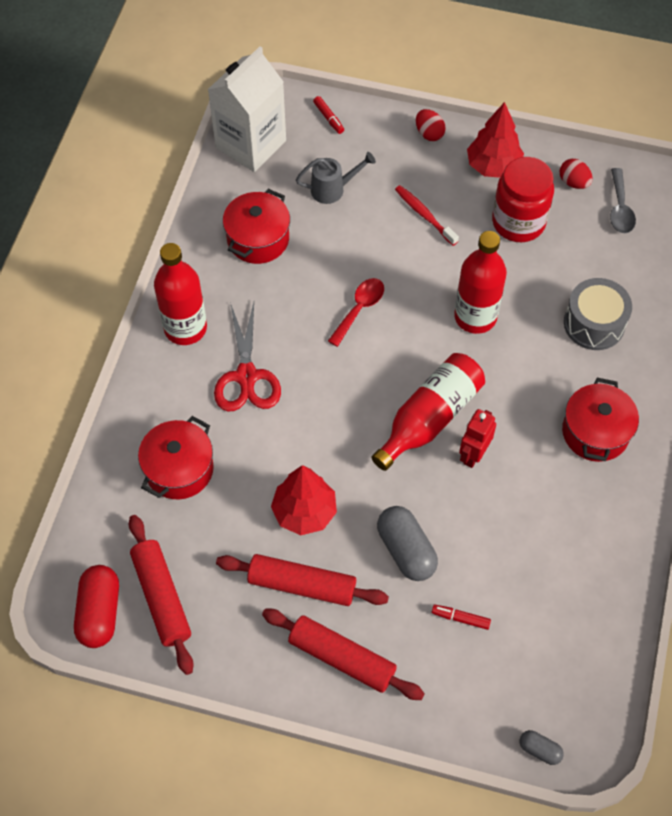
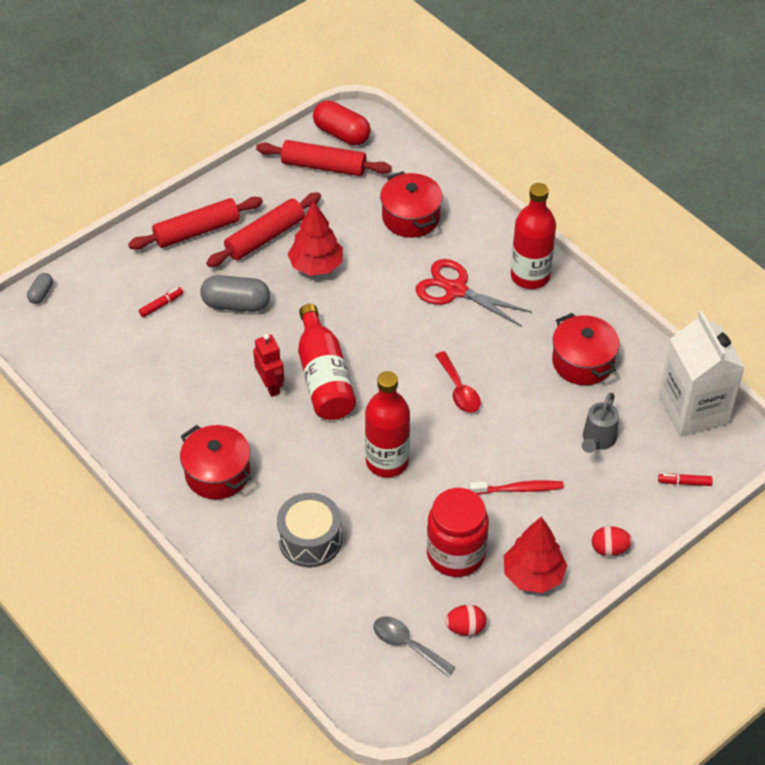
camera: 125 degrees right, 10 degrees down
(539, 750) = (41, 294): grey capsule -> grey capsule turned 45 degrees counterclockwise

